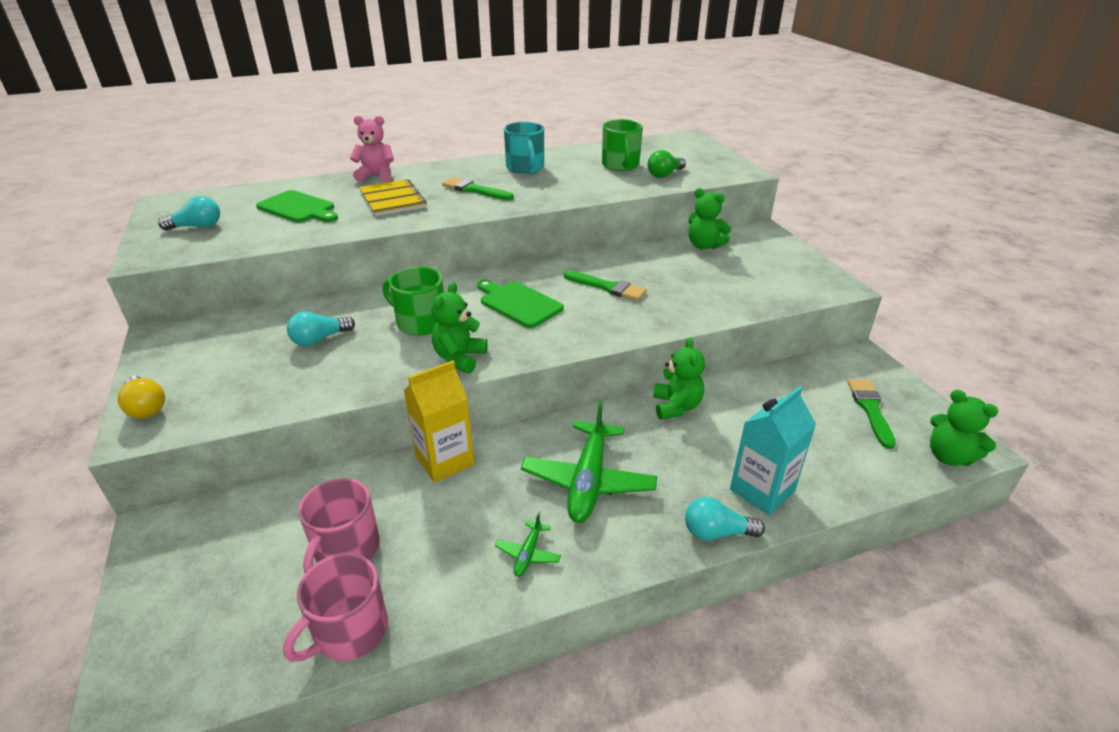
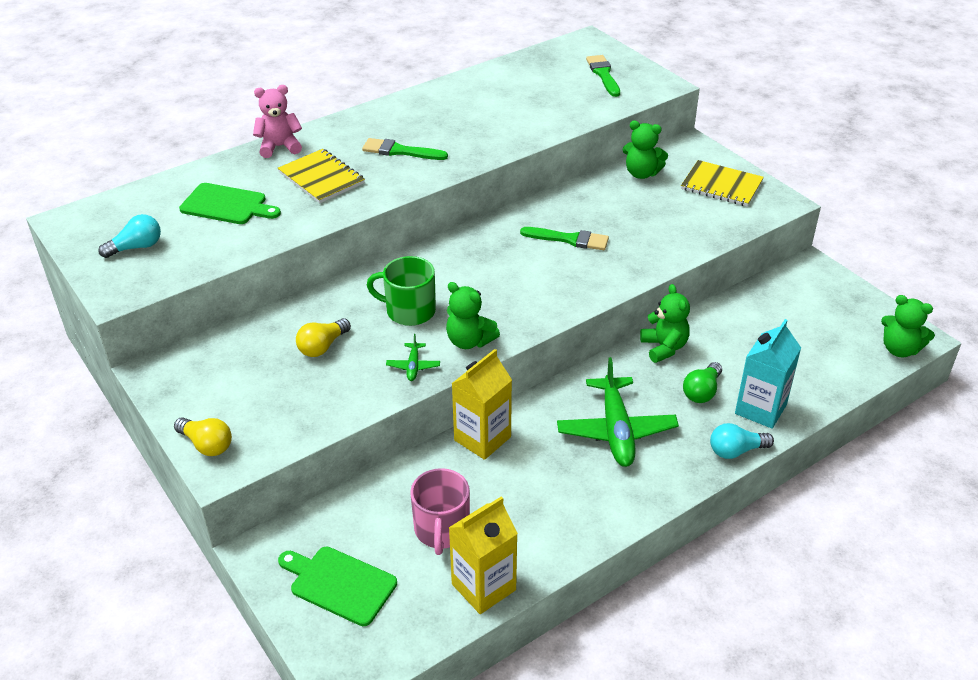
camera: 15 degrees left, 5 degrees up
(320, 339) = (322, 346): turquoise light bulb -> yellow light bulb
(349, 631) = (483, 587): pink mug -> yellow carton
(459, 358) = (469, 341): green teddy bear -> green teddy bear turned 60 degrees counterclockwise
(518, 303) = (492, 272): green cutting board -> green cutting board (339, 584)
(525, 168) = (436, 111): turquoise mug -> none
(528, 554) = (594, 500): green plane -> green plane (413, 366)
(620, 165) = (534, 93): green mug -> none
(665, 174) = (586, 100): green light bulb -> green light bulb (702, 391)
(780, 265) = (721, 185): none -> yellow notebook
(870, 409) = (829, 318): green brush -> green brush (603, 74)

